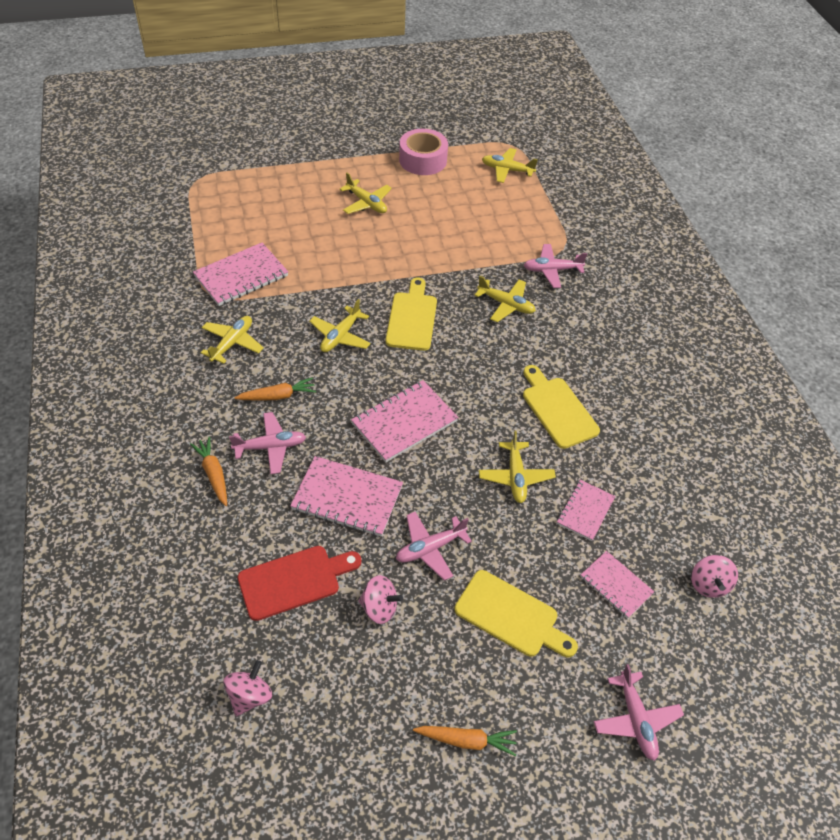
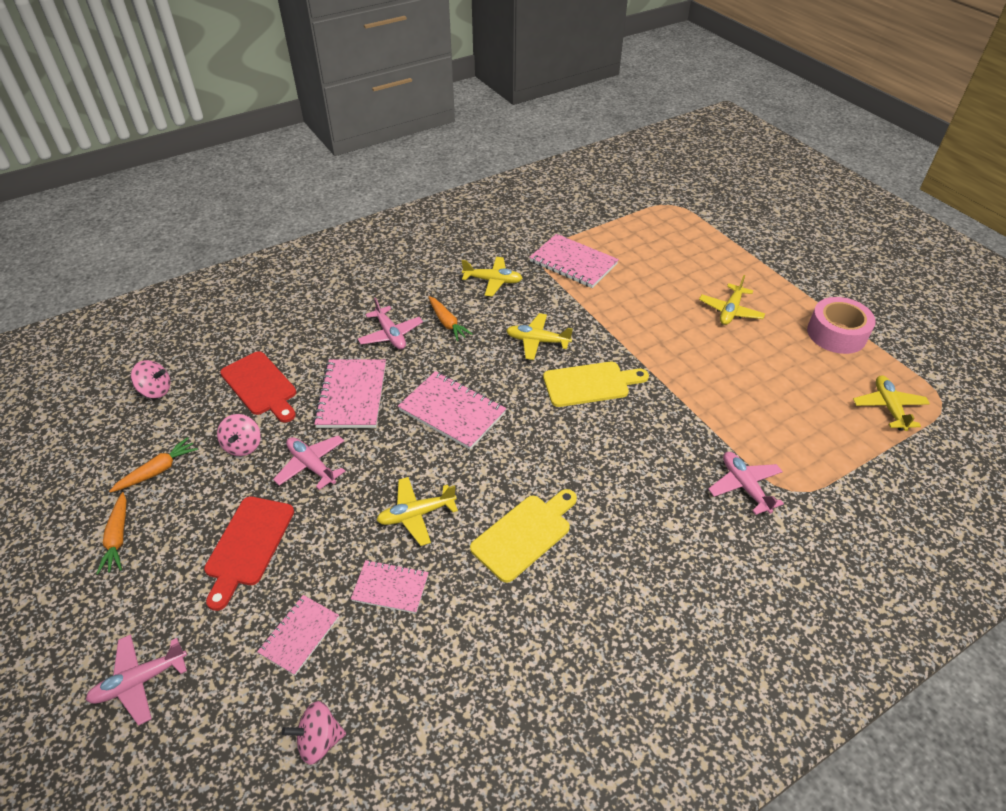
camera: 75 degrees right, 5 degrees down
(213, 474) = (352, 312): orange carrot -> orange carrot (157, 470)
(506, 304) = (658, 455): yellow plane -> none
(511, 616) = (248, 545): yellow cutting board -> red cutting board

